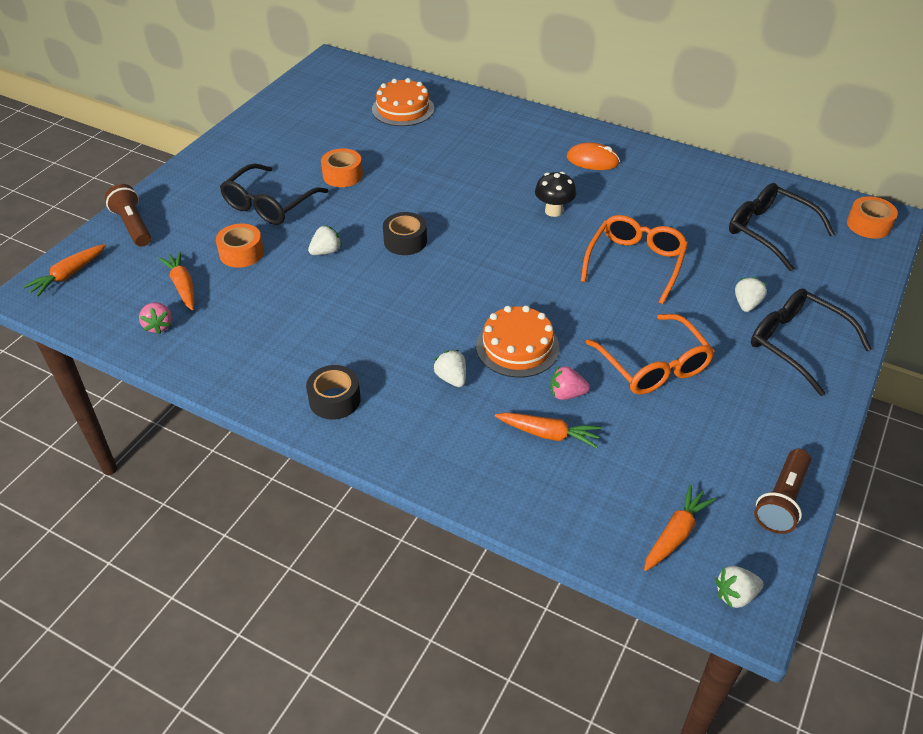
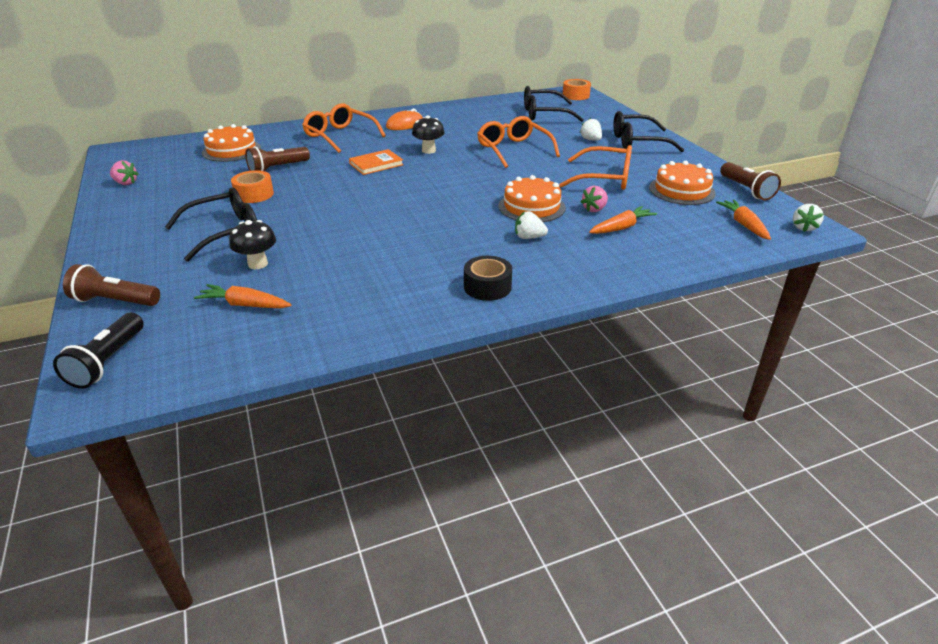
camera: 50 degrees left, 10 degrees down
(69, 275) = (108, 361): orange carrot -> black flashlight
(159, 326) = (273, 335): pink strawberry -> pink strawberry (125, 183)
(241, 253) = (258, 264): orange tape -> black mushroom
(269, 205) = (225, 232): black glasses -> black glasses turned 105 degrees counterclockwise
(326, 252) = (324, 231): white strawberry -> none
(401, 154) = (277, 168): none -> brown flashlight
(405, 241) = (369, 201): black tape -> none
(481, 200) = (376, 164): none -> orange book
(510, 142) = (340, 136): none -> orange glasses
(704, 442) = (681, 190): none -> orange cake

